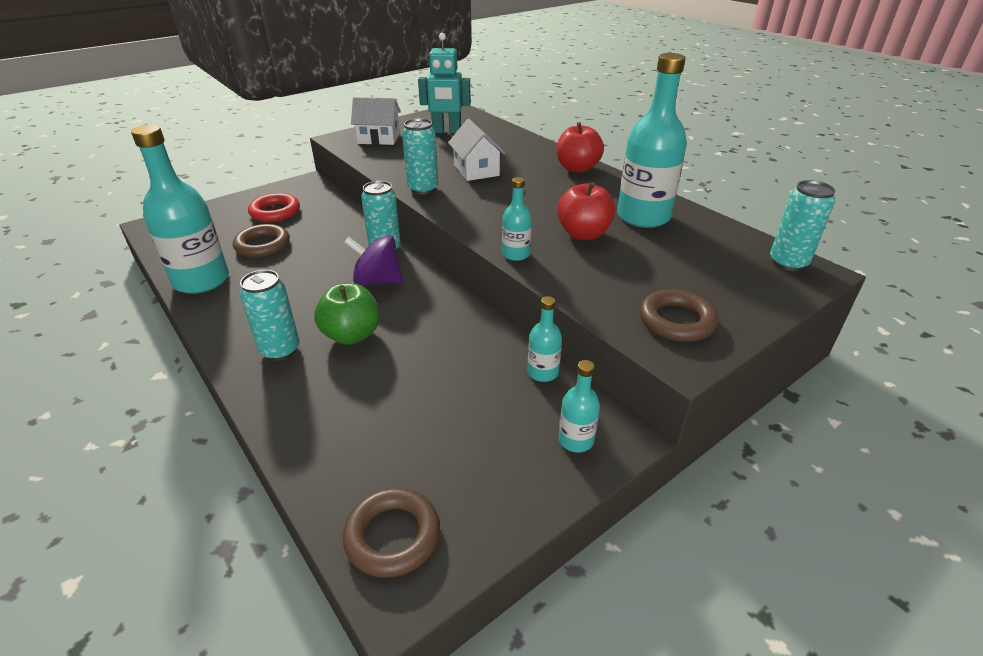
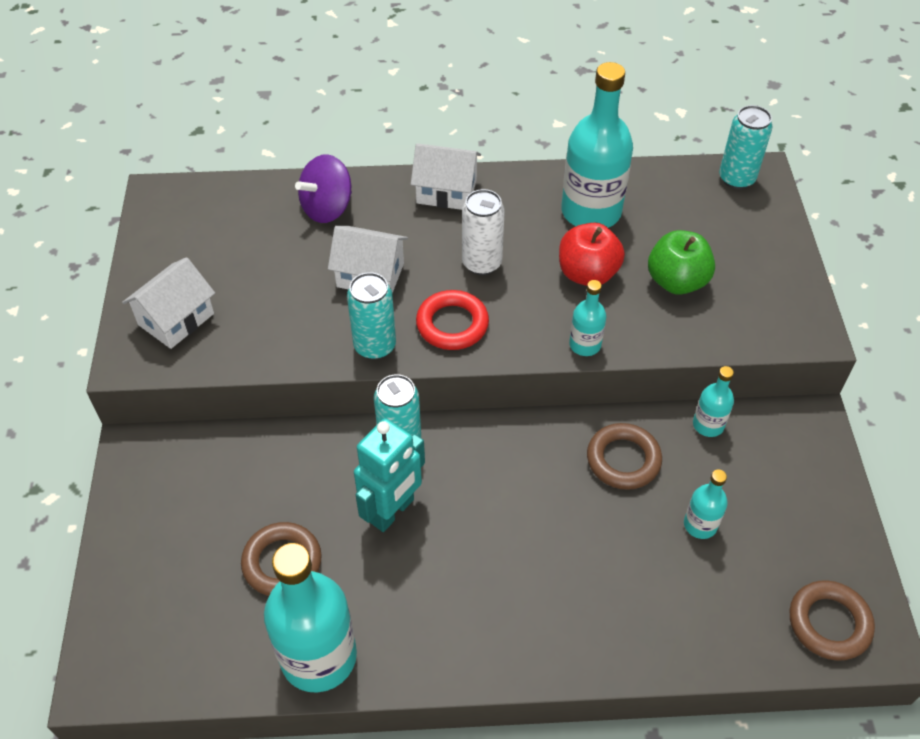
camera: 55 degrees left, 15 degrees up
(275, 212) = (197, 518): red ring -> red ring (452, 324)
(280, 350) = (530, 619): turquoise can -> none
(352, 335) = (549, 545): green apple -> green apple (676, 281)
(377, 281) = (463, 479): purple spinning top -> purple spinning top (327, 208)
(446, 132) = (226, 243): turquoise robot -> turquoise robot (392, 511)
(535, 197) = (482, 263): none -> white can
(576, 440) = (800, 451): turquoise bottle -> turquoise bottle (700, 525)
(577, 168) = (446, 192): red apple -> white house
(676, 321) = (765, 303): brown ring -> brown ring (623, 460)

